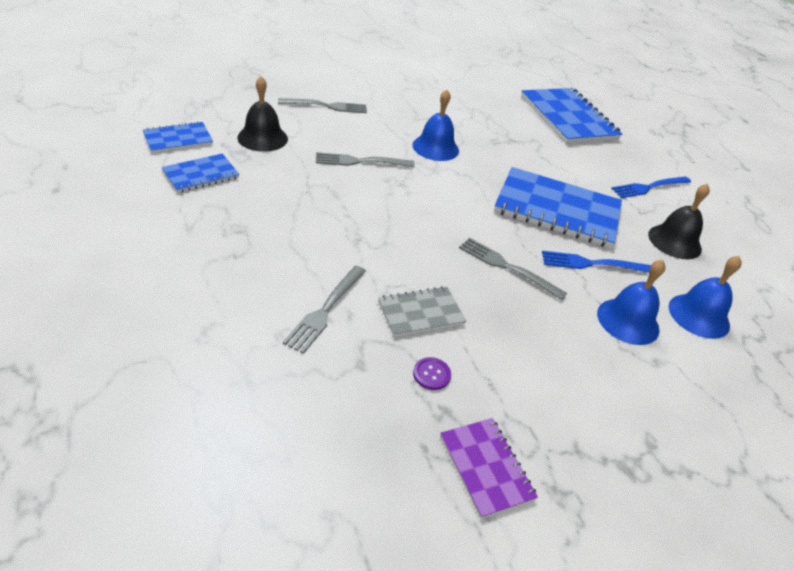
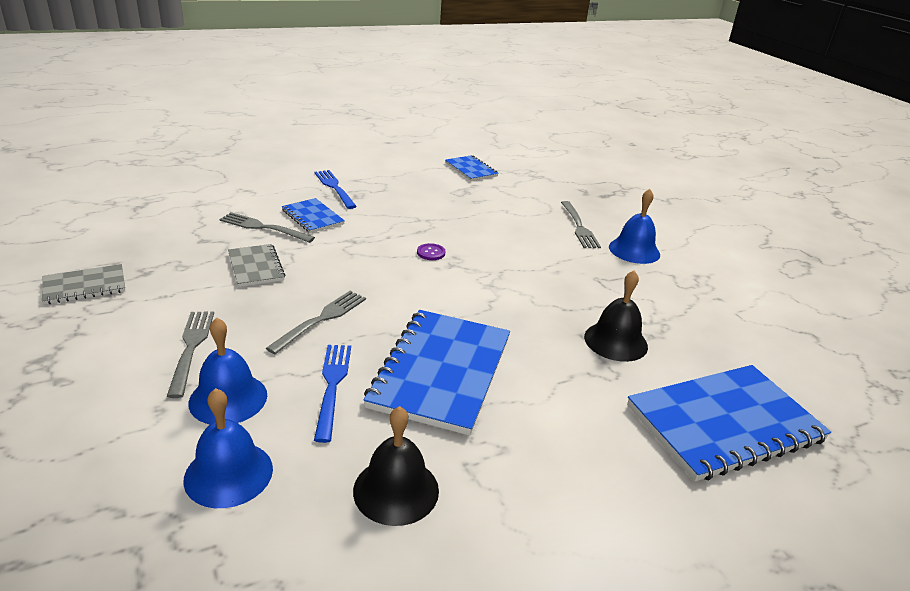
camera: 90 degrees right, 10 degrees down
(201, 175) = (424, 180): blue notebook -> blue notebook (312, 217)
(262, 138) = (494, 199): black bell -> black bell (615, 341)
(360, 161) = (481, 243): grey fork -> grey fork (191, 348)
(431, 374) = (184, 268): purple button -> purple button (431, 253)
(435, 147) = (538, 288): blue bell -> blue bell (634, 250)
(486, 467) = (84, 286): purple notebook -> grey notebook
(649, 187) = (547, 493): blue fork -> blue fork (334, 188)

